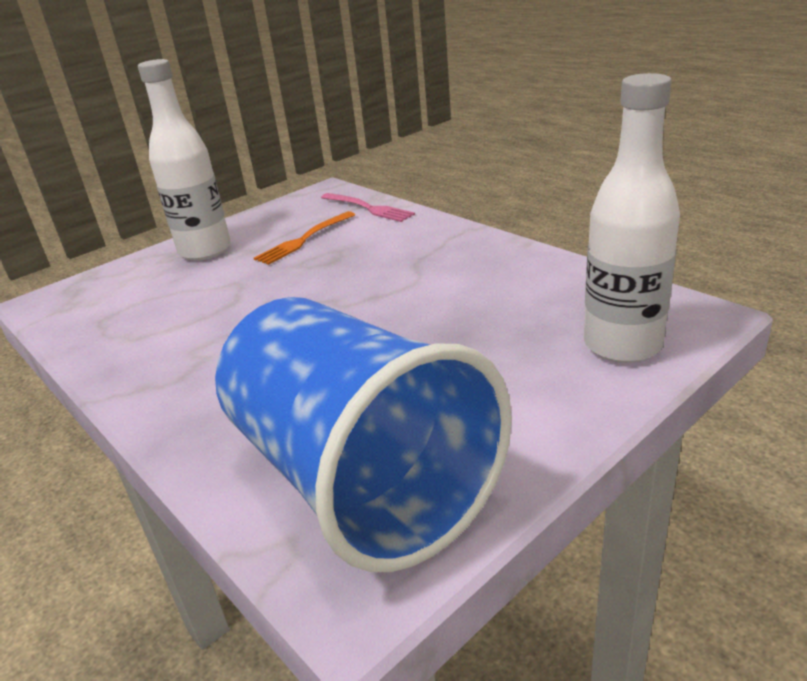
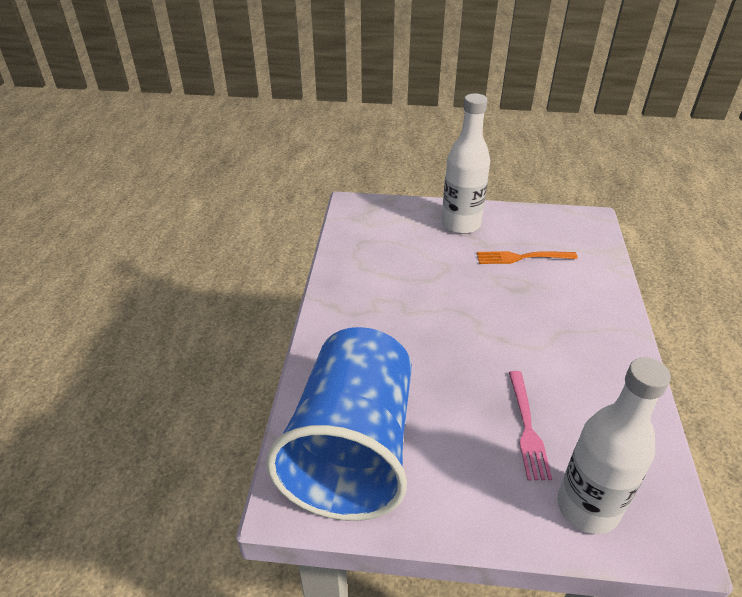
camera: 45 degrees right, 10 degrees up
(369, 208) = (595, 258): pink fork -> pink fork (527, 428)

